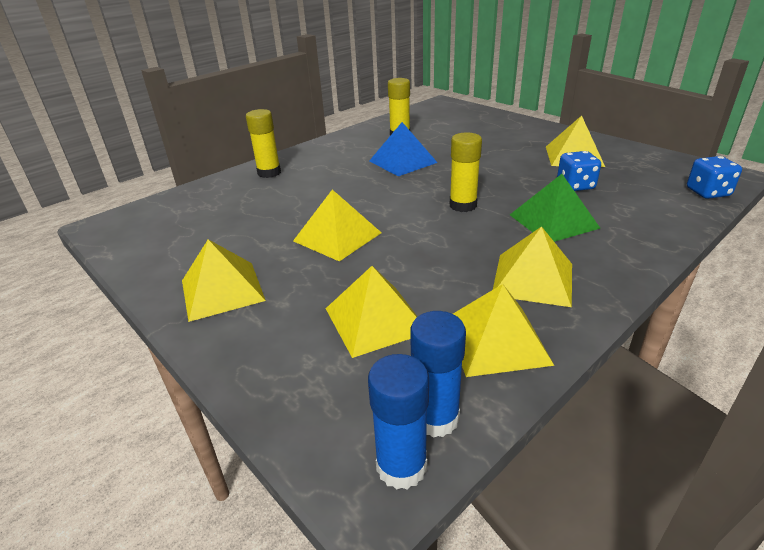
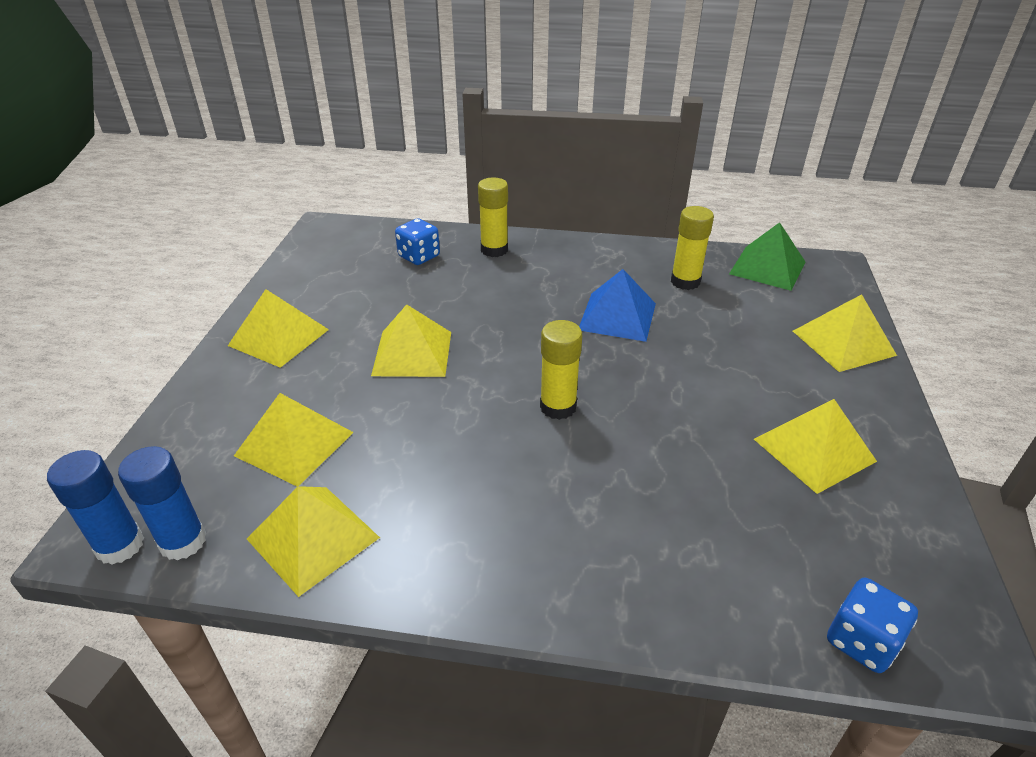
camera: 50 degrees right, 5 degrees up
(533, 279) = (444, 525): yellow pyramid -> yellow pyramid (843, 342)
(553, 221) = (593, 496): green pyramid -> green pyramid (767, 267)
(575, 185) = (716, 483): blue dice -> blue dice (419, 256)

